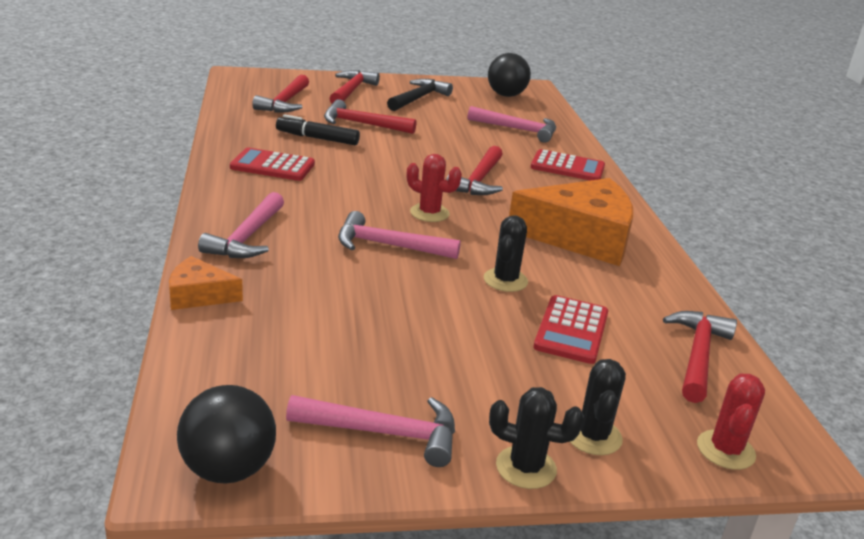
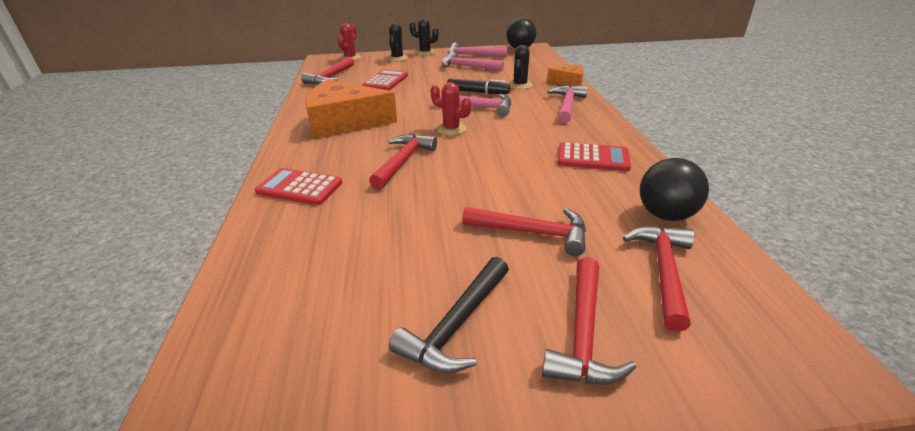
camera: 175 degrees left, 5 degrees up
(317, 138) = (574, 199): black marker -> black marker (477, 92)
(505, 280) = (410, 96): black cactus -> black cactus (520, 85)
(506, 95) = (272, 375): black ball -> black ball (665, 215)
(518, 129) = (317, 251): pink hammer -> pink hammer (467, 67)

